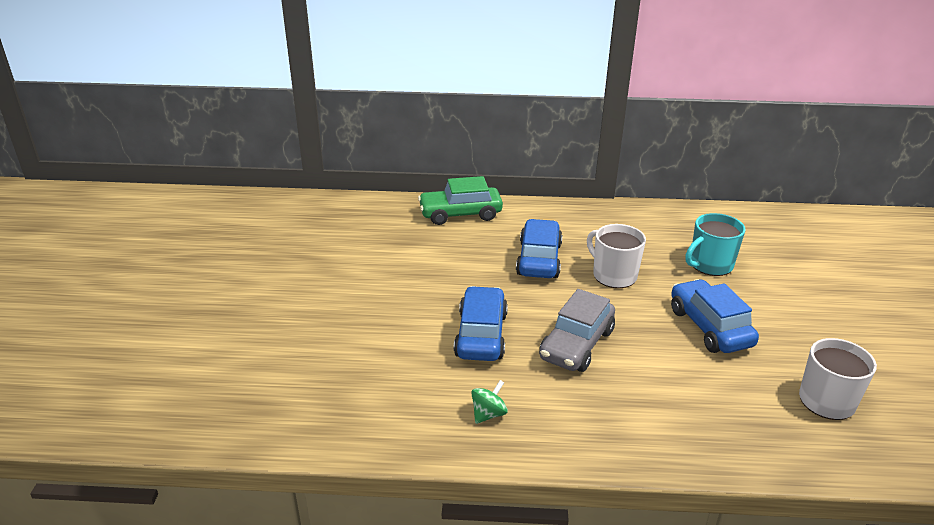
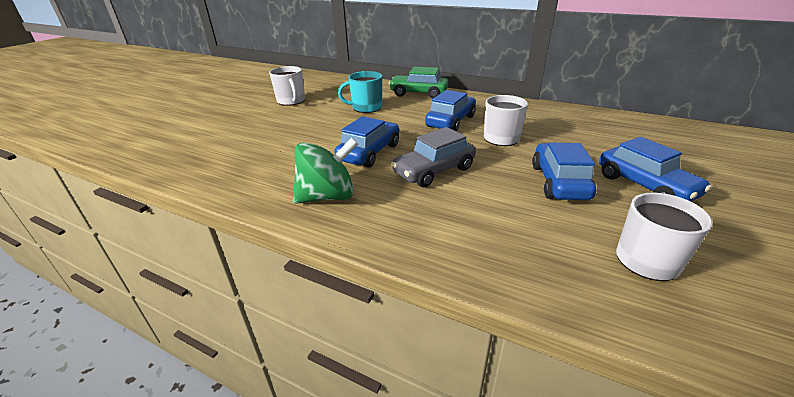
camera: 25 degrees right, 0 degrees up
(288, 264) = (291, 101): none -> white mug
(488, 414) = (327, 196): green spinning top -> green spinning top, size x2.13
(710, 265) = (590, 145): turquoise mug -> turquoise mug (366, 108)
(785, 312) = (645, 186): none -> blue car

